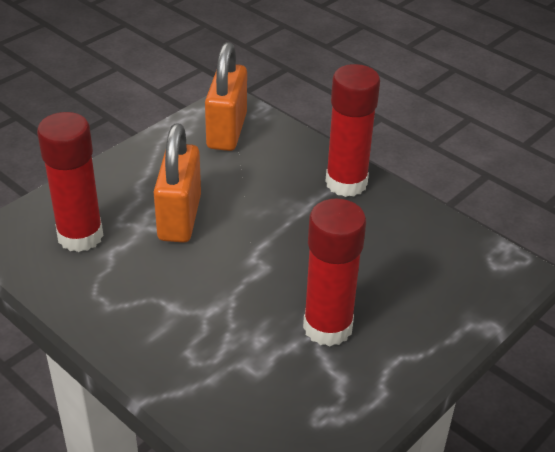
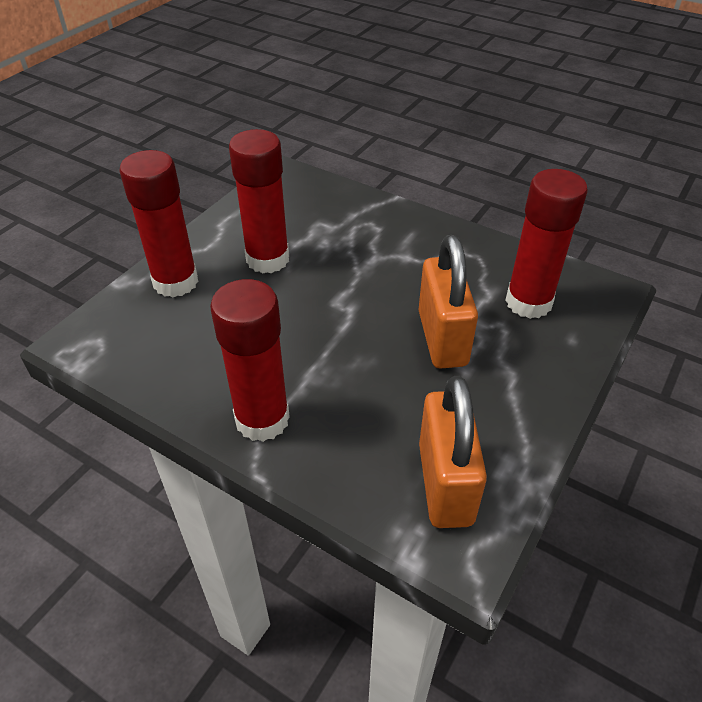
camera: 170 degrees right, 5 degrees up
(429, 314) = (175, 282): none -> red glue stick

